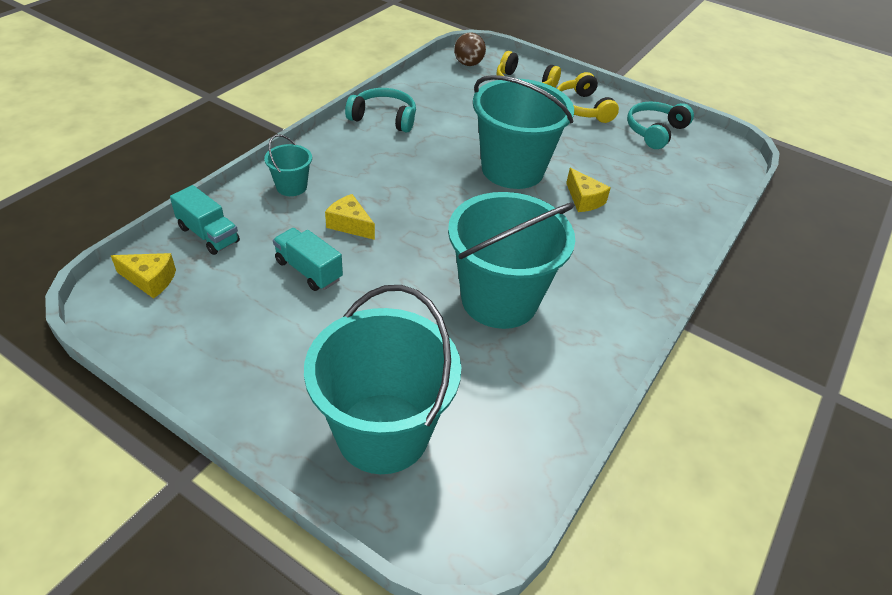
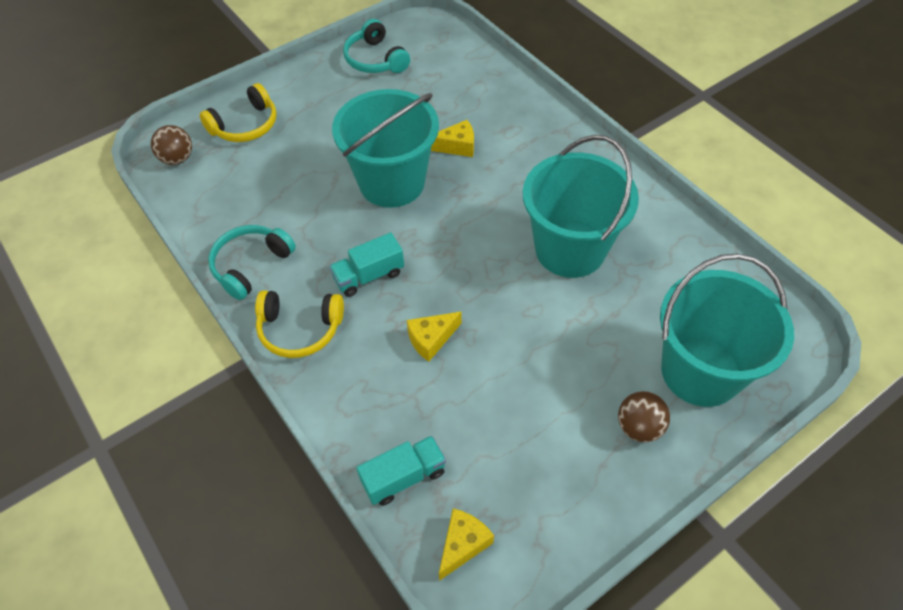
camera: 65 degrees left, 10 degrees up
(291, 187) = (346, 381): turquoise bucket -> none
(295, 385) = (639, 427): none -> brown ball
(309, 270) = (490, 389): turquoise truck -> turquoise truck (369, 276)
(582, 108) = (313, 95): yellow headphones -> yellow headphones (300, 329)

